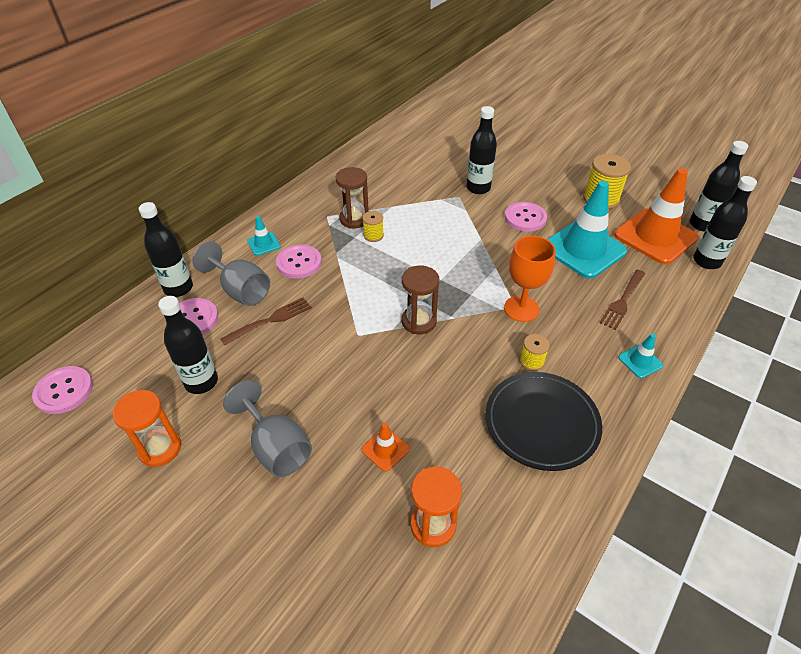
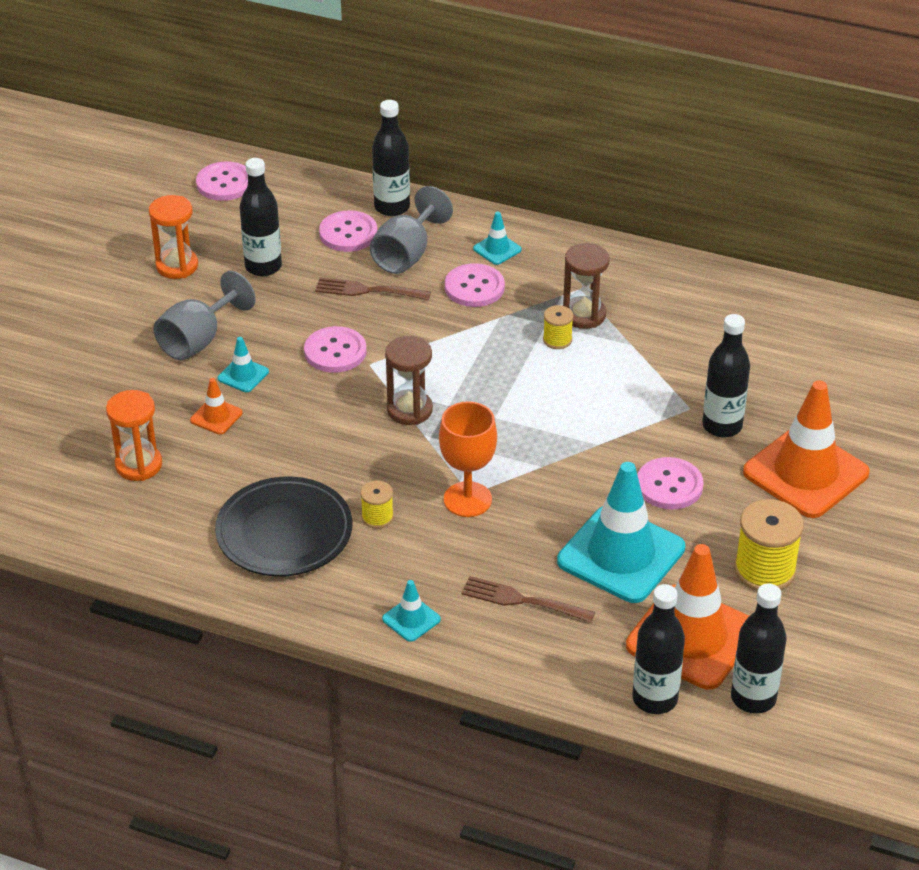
camera: 75 degrees right, 5 degrees down
(270, 320) = (367, 290): brown fork -> brown fork turned 150 degrees clockwise
(335, 353) = (335, 351): none -> pink button
(338, 420) = (243, 375): none -> turquoise traffic cone
(524, 169) = (805, 473): none -> orange traffic cone

